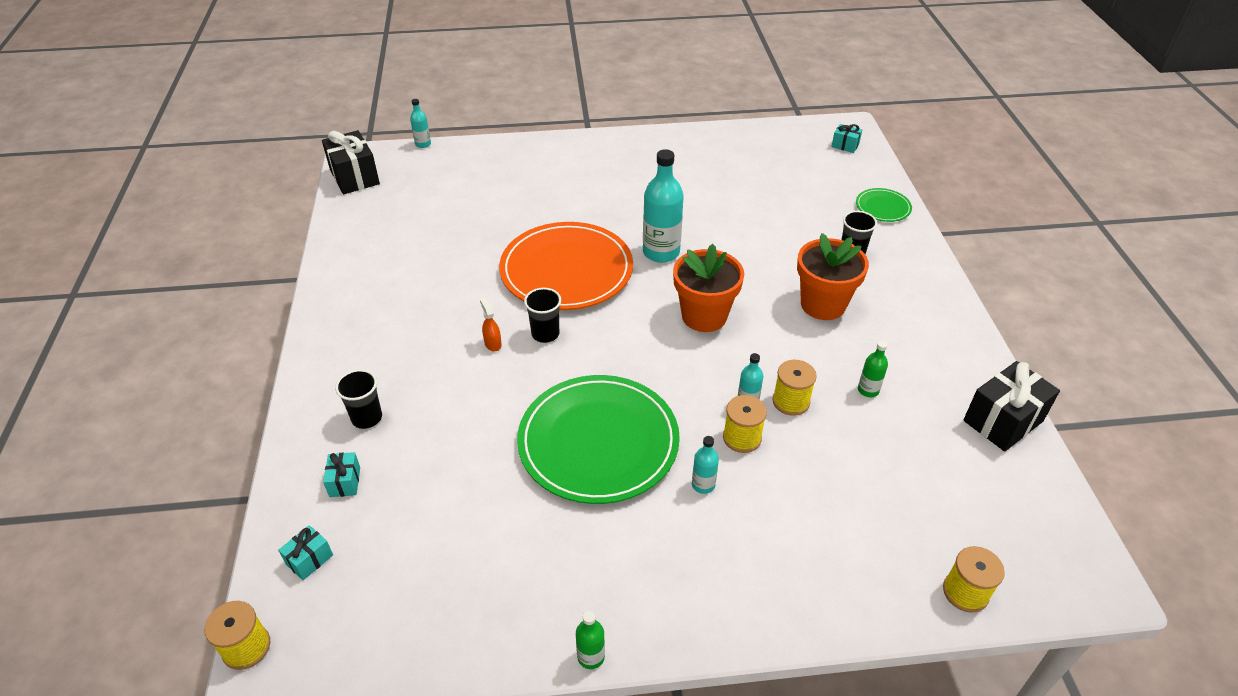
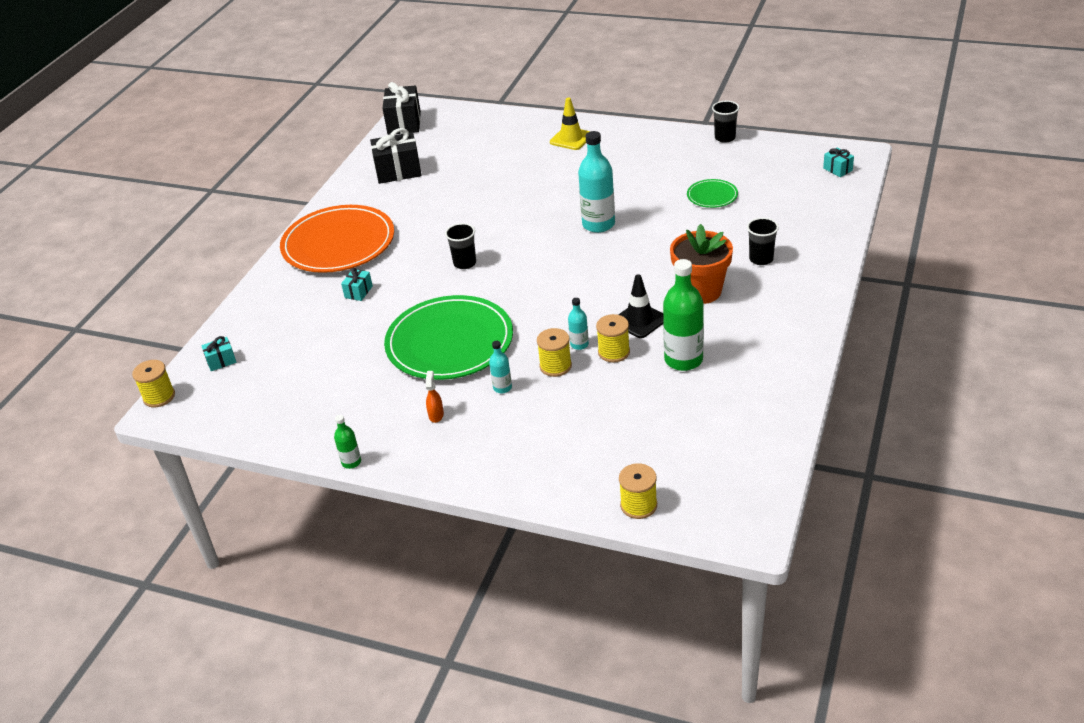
camera: 30 degrees right, 5 degrees down
(345, 482) = (269, 323): turquoise gift -> turquoise gift (358, 292)
(367, 418) = (307, 289): black cup -> black cup (725, 138)
(423, 144) = (471, 107): turquoise bottle -> none
(492, 344) = (422, 261): orange spray bottle -> orange spray bottle (436, 415)
(560, 161) = (571, 139): none -> yellow traffic cone
(566, 270) = (513, 222): orange plate -> orange plate (338, 243)
(704, 316) = (595, 278): orange flower pot -> none
(788, 355) = (639, 320): none -> black traffic cone
(868, 390) = (683, 360): green bottle -> green bottle, size x2.04
(883, 207) = (825, 227): green plate -> green plate (712, 196)
(1003, 421) = (778, 409): black gift -> black gift (398, 171)

